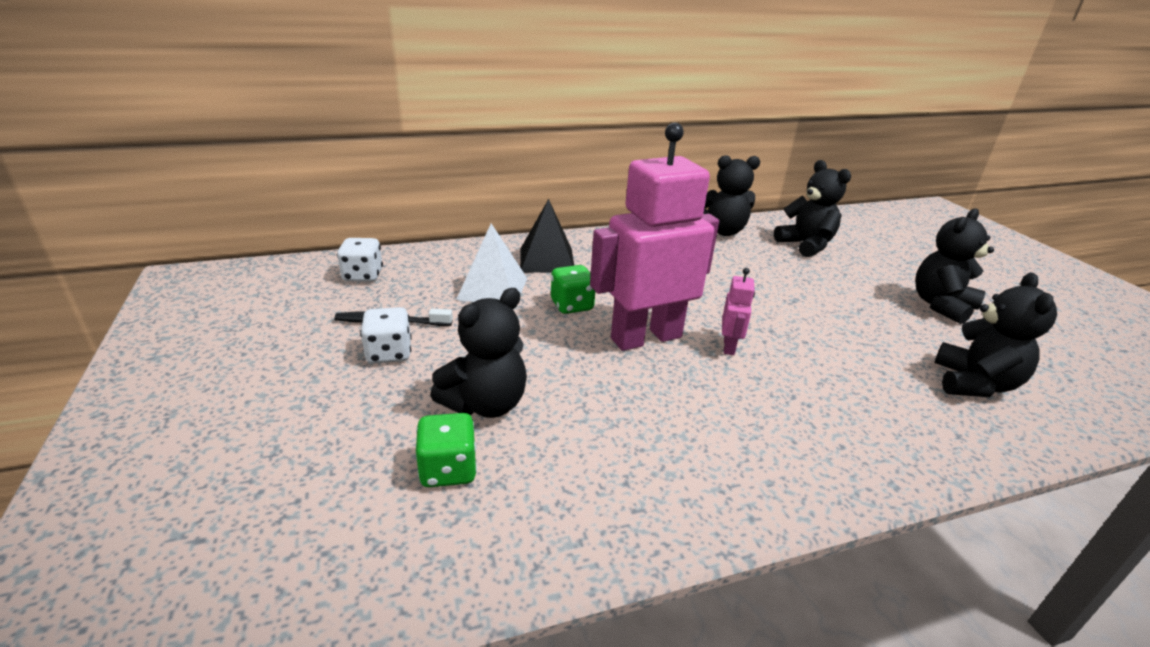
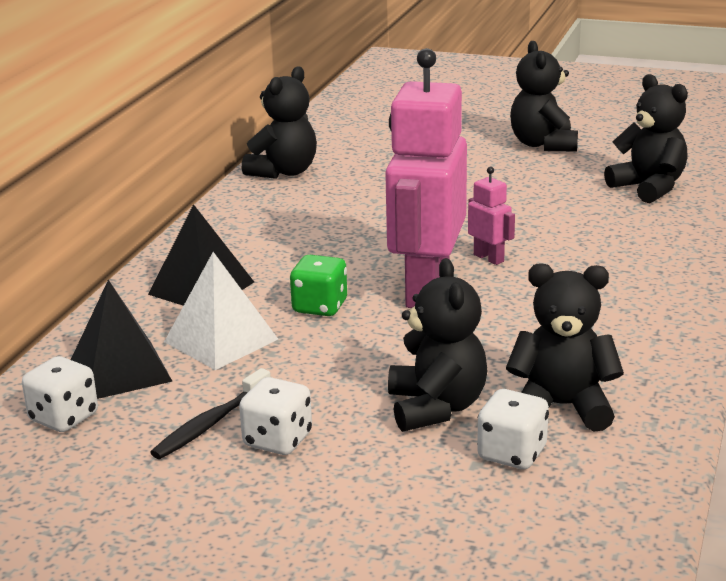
camera: 50 degrees left, 5 degrees down
(427, 272) = (120, 370): none -> black pyramid
(448, 470) = (512, 454): green dice -> white dice
(805, 245) = (372, 147): black teddy bear -> black teddy bear (562, 407)

